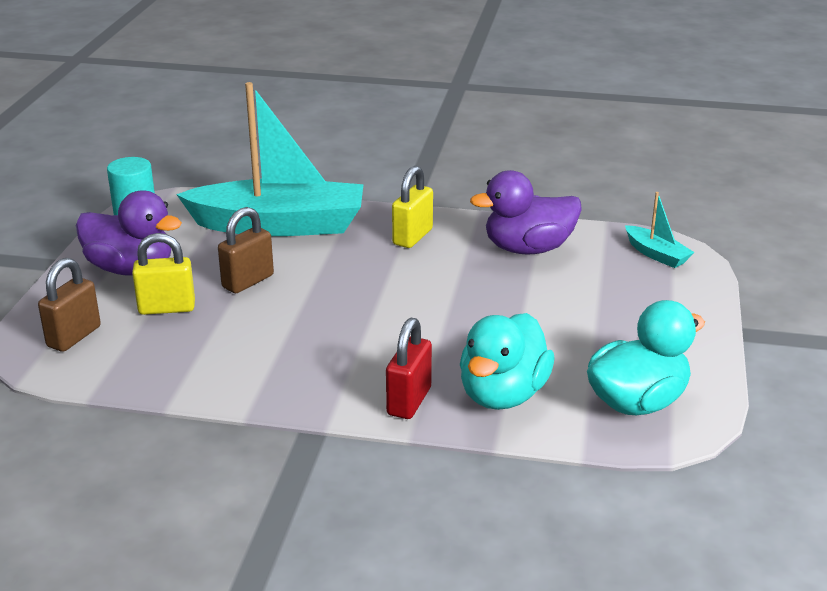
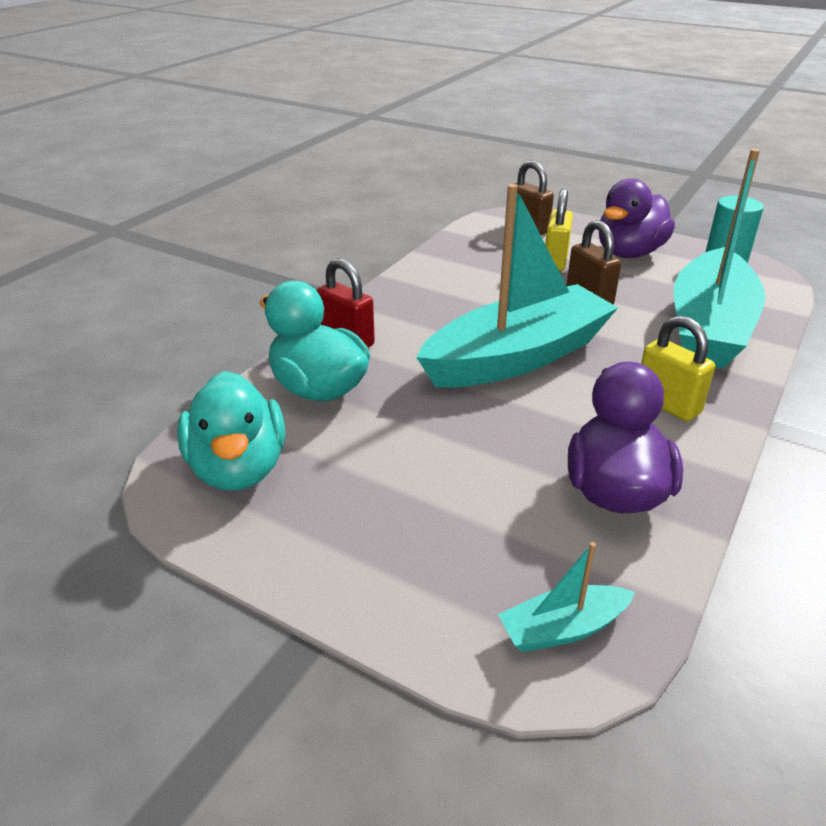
camera: 110 degrees right, 5 degrees up
(382, 304) = (517, 357): none -> turquoise boat

